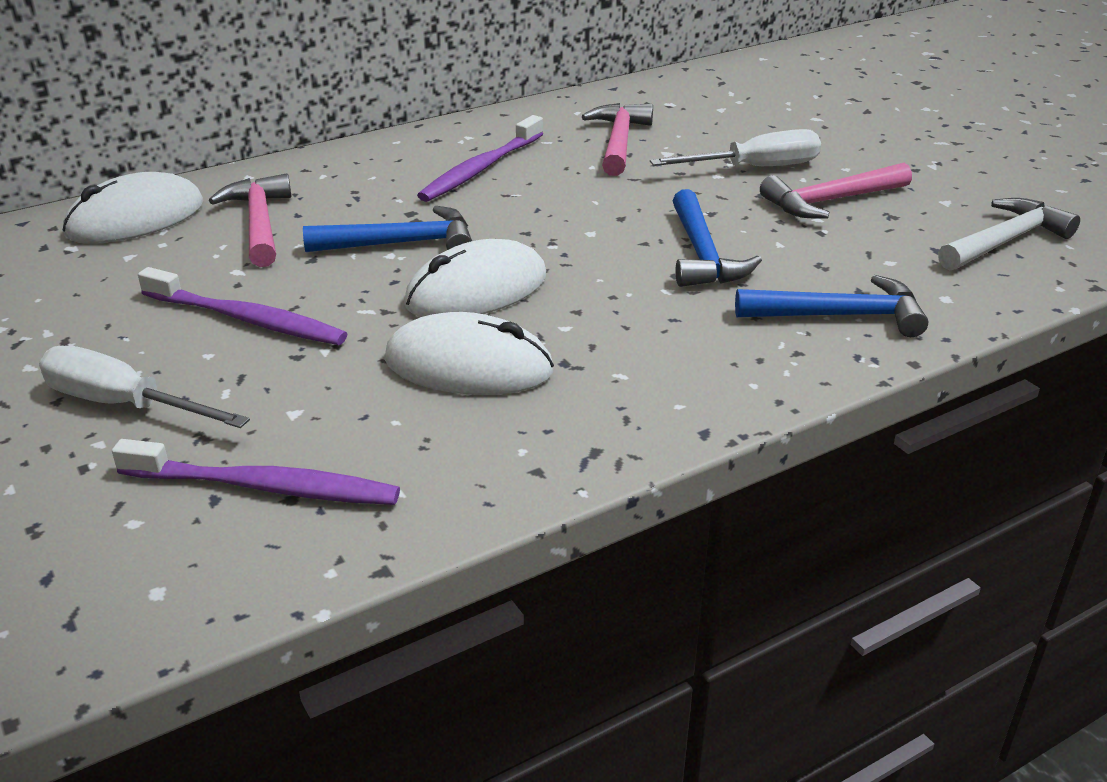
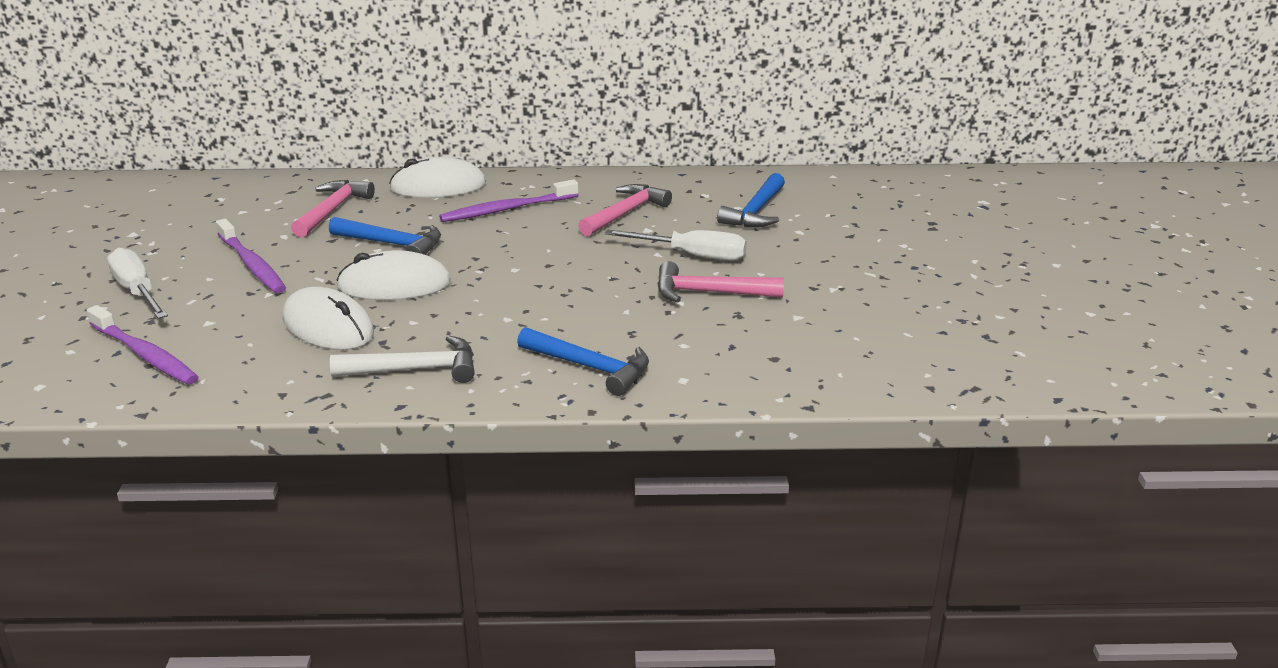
camera: 30 degrees right, 5 degrees down
(135, 218) = (272, 190): white mouse -> white mouse (438, 186)
(702, 254) = (563, 303): blue hammer -> blue hammer (756, 212)
(1005, 241) = (794, 356): white hammer -> white hammer (415, 369)

